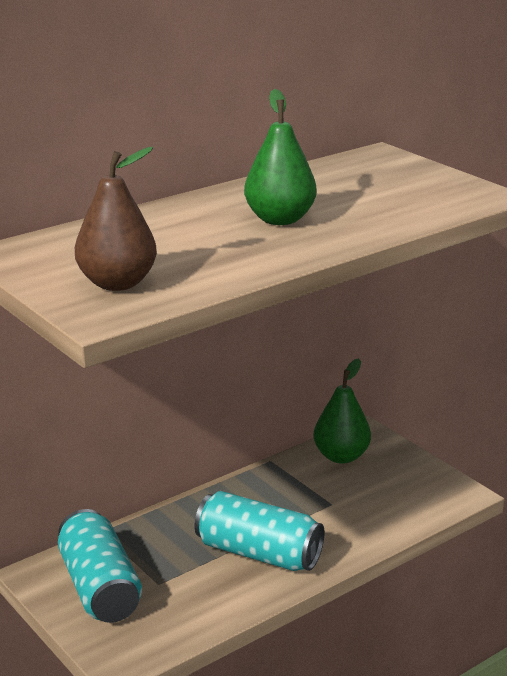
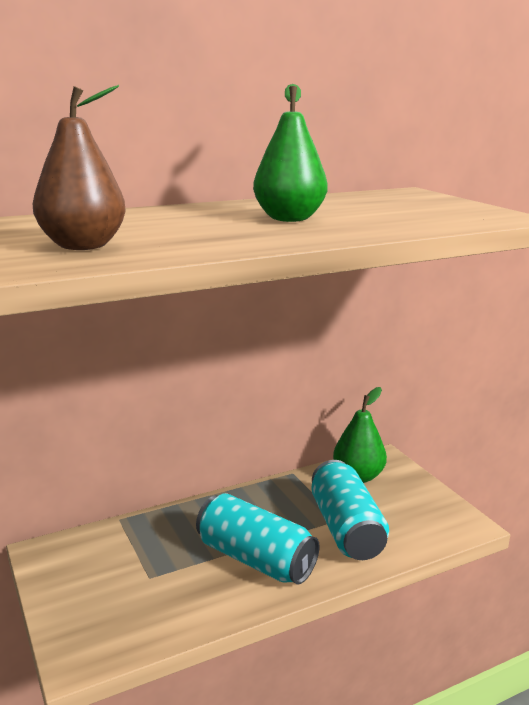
camera: 10 degrees right, 5 degrees down
(99, 587) = (92, 574): turquoise can -> turquoise can (346, 529)

